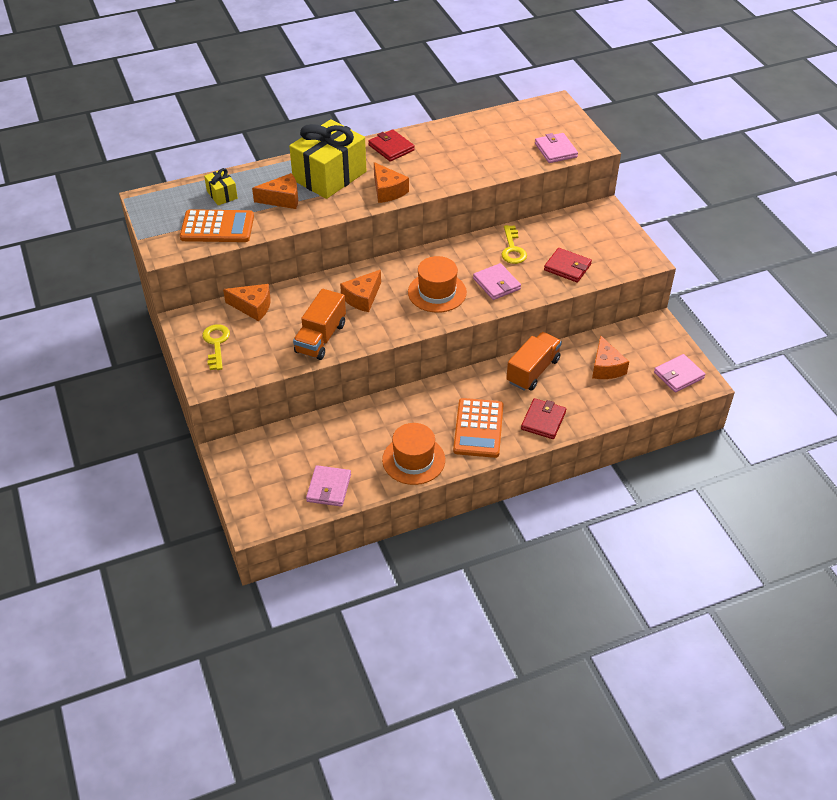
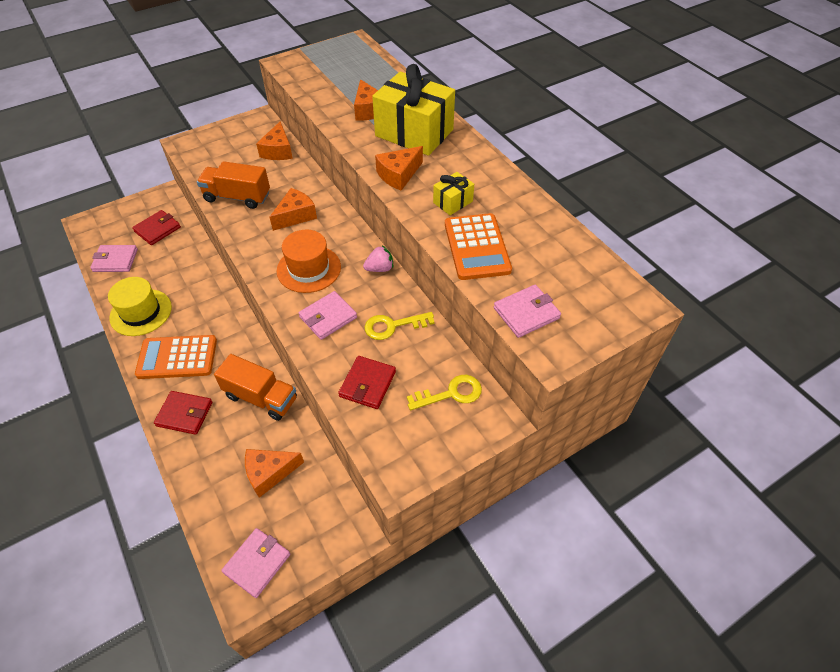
camera: 80 degrees right, 5 degrees up
(216, 344) = (230, 139): yellow key -> yellow key (451, 393)
(217, 227) = (320, 82): orange calculator -> orange calculator (476, 247)
(222, 195) = (368, 77): yellow gift -> yellow gift (453, 202)
(362, 298) = (295, 216): orange cheese -> orange cheese turned 105 degrees clockwise
(391, 148) = (478, 167): red wallet -> red wallet (157, 229)
(413, 460) = (141, 312): orange hat -> yellow hat
(447, 250) = (379, 268): none -> pink strawberry
(678, 375) = (257, 563): pink wallet -> pink wallet turned 75 degrees clockwise

